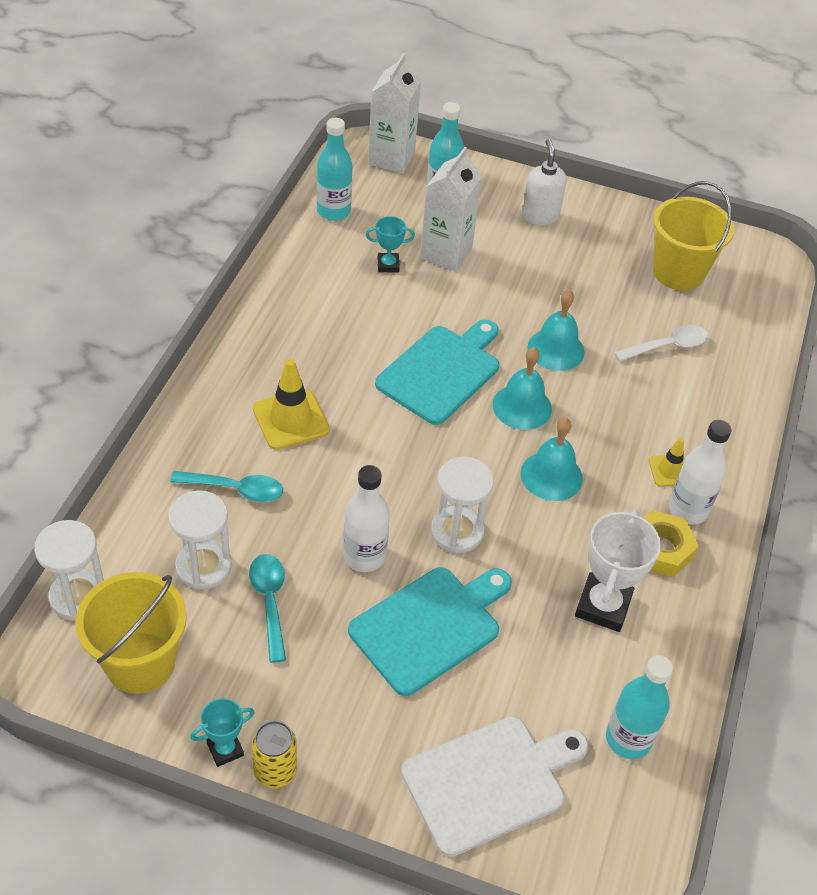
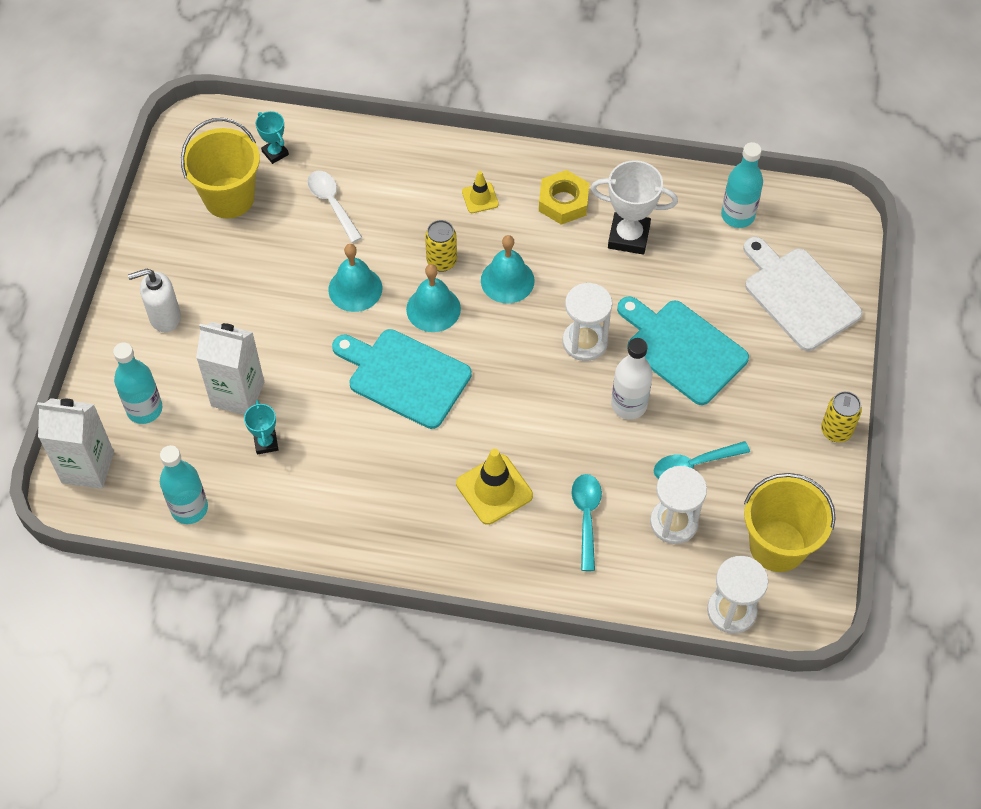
camera: 95 degrees left, 10 degrees up
(225, 749) = (830, 467): turquoise trophy -> turquoise trophy (275, 153)
(583, 423) = (441, 261): none -> yellow can
(688, 510) = (518, 185): white bottle -> none

